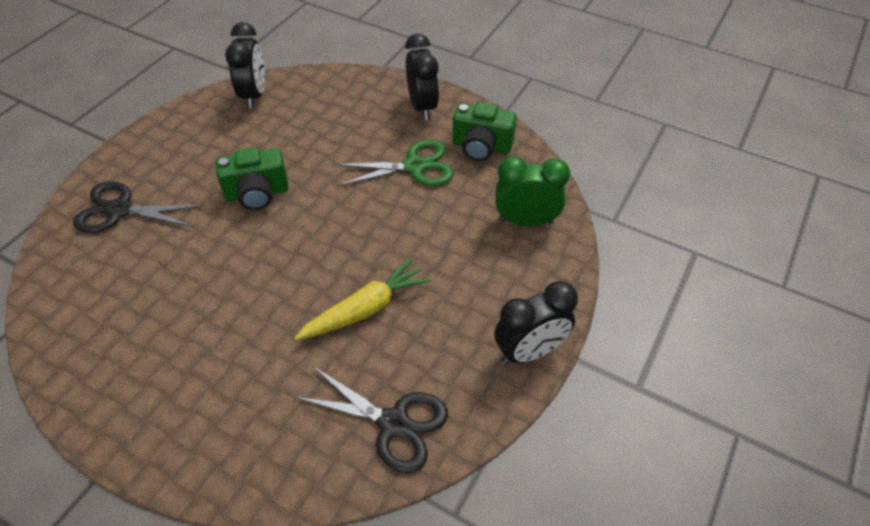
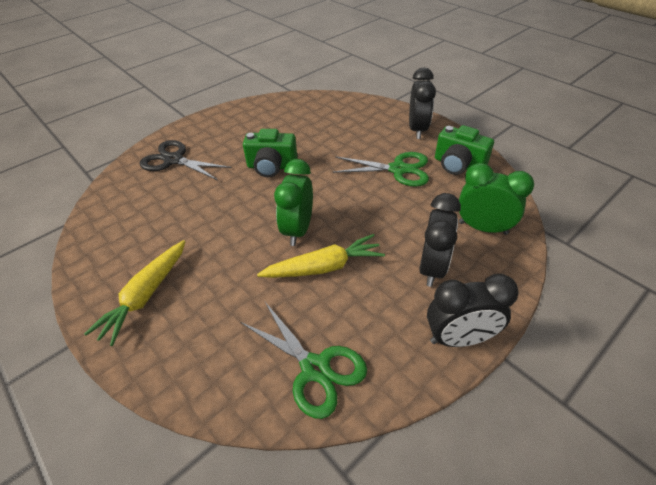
camera: 20 degrees right, 5 degrees down
(165, 397) = (145, 296): none -> yellow carrot
(254, 95) = (294, 104): black clock -> black clock (432, 268)
(320, 271) = (298, 230): none -> green clock
(393, 423) = (315, 368): black scissors -> green scissors

